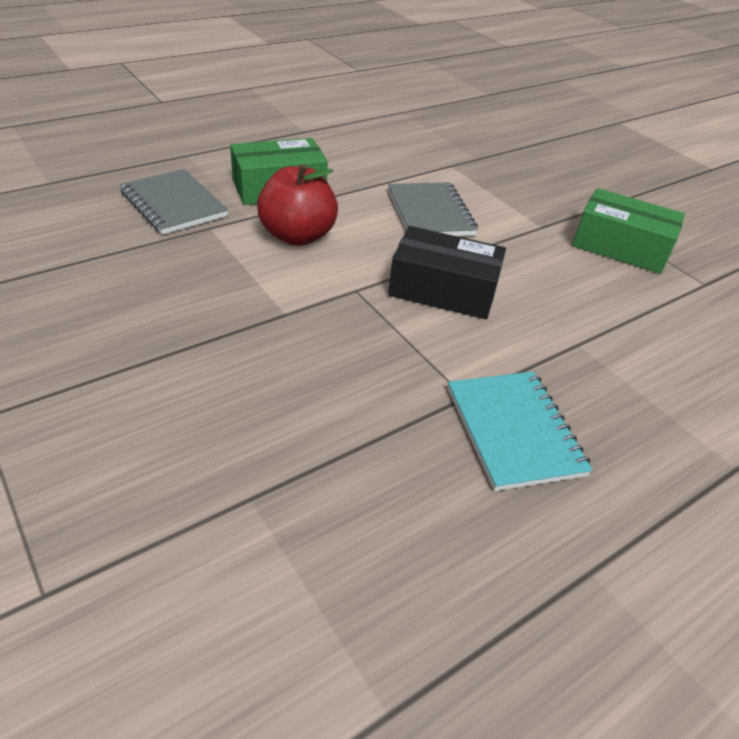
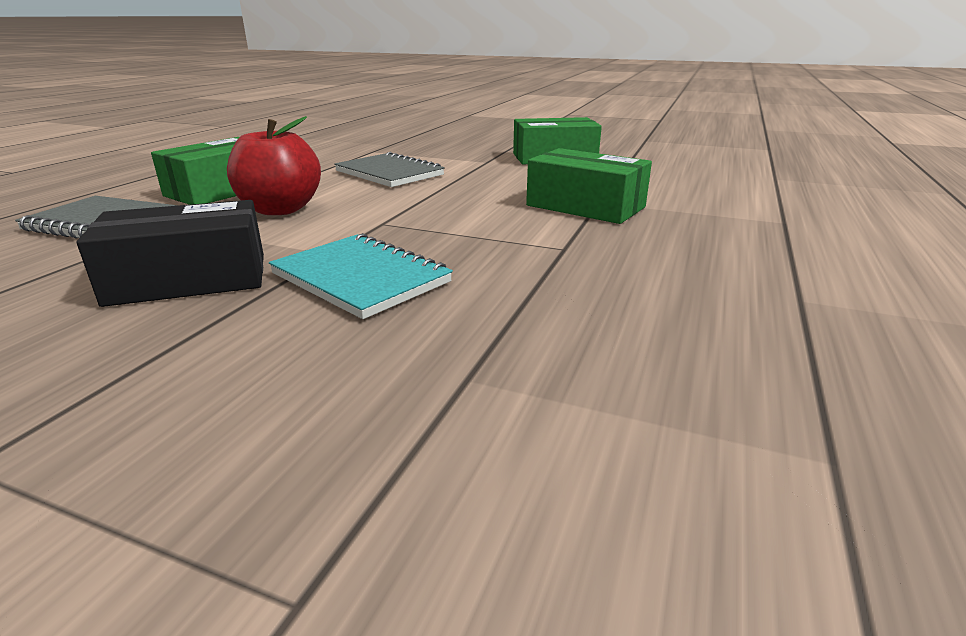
camera: 30 degrees left, 15 degrees down
(443, 290) = (459, 204): black box -> black box (189, 279)
(514, 431) = (628, 253): turquoise notebook -> turquoise notebook (360, 278)
(555, 345) = (585, 206): none -> green box

